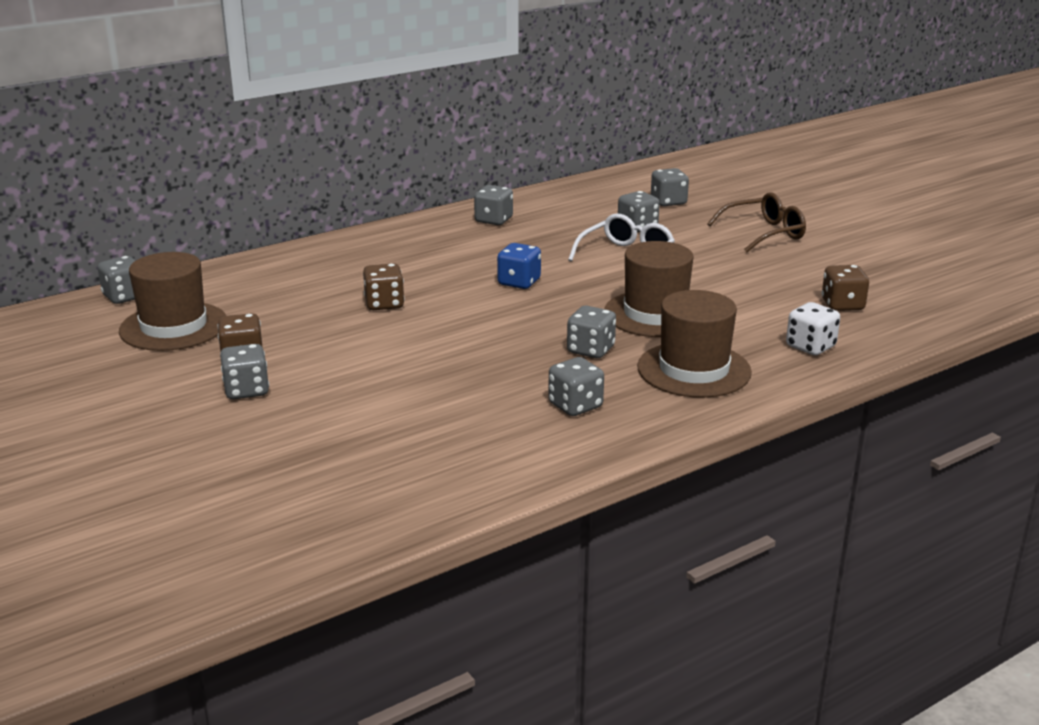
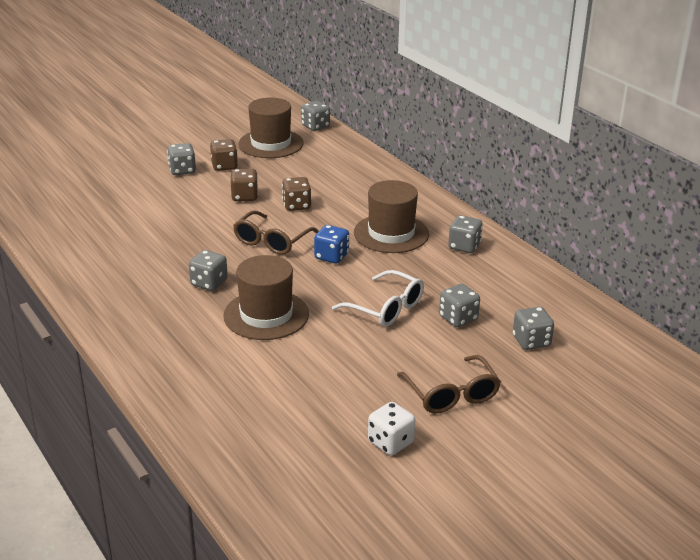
camera: 90 degrees right, 5 degrees up
(482, 316) = (271, 241): none -> brown glasses
(575, 406) = (129, 274): grey dice -> none
(694, 370) = (167, 325): brown hat -> brown hat (391, 233)
(810, 347) = (192, 387): white dice -> white dice (390, 442)
(842, 305) = (272, 419): brown dice -> brown dice (244, 197)

